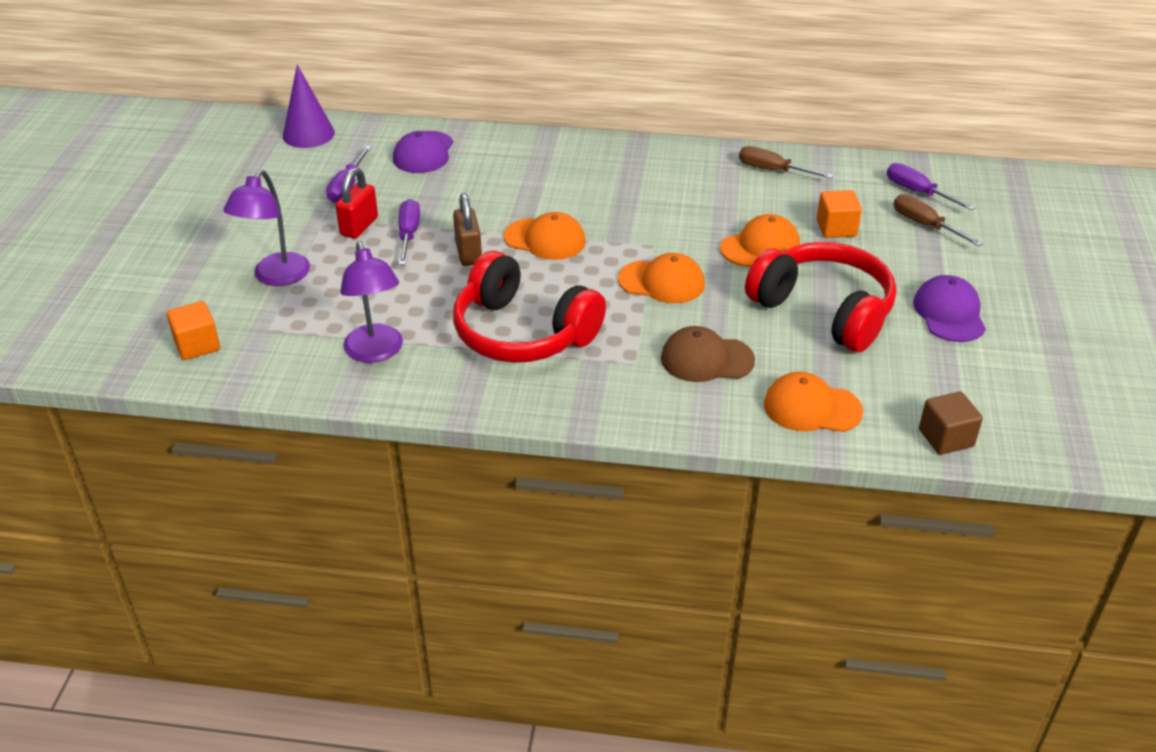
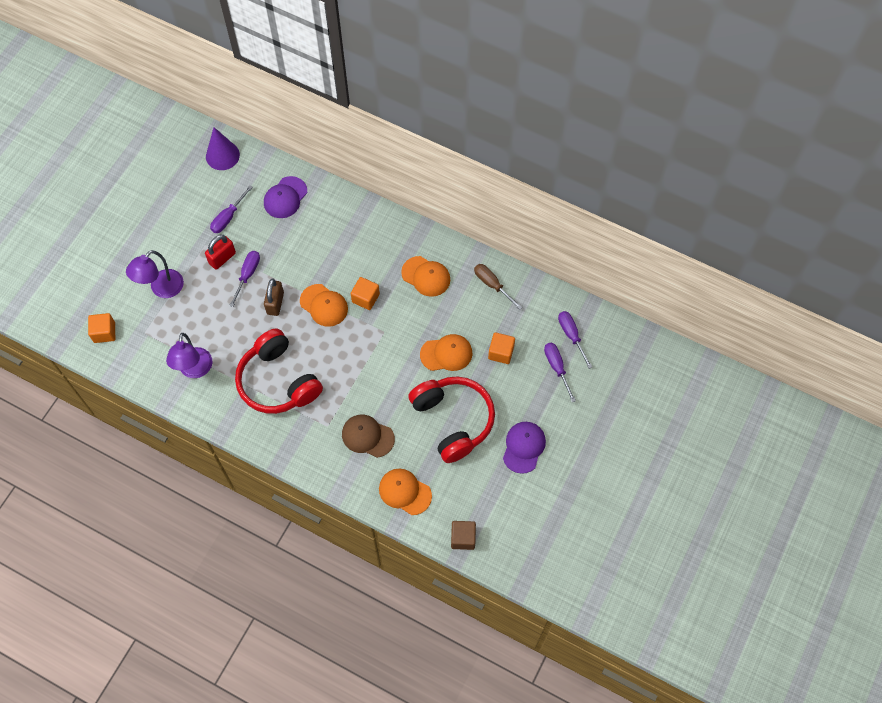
camera: 20 degrees right, 25 degrees up
(603, 219) = (365, 298): none -> orange cube
(662, 282) = (373, 365): orange cap -> orange cap (426, 276)
(925, 225) = (556, 367): brown screwdriver -> purple screwdriver

